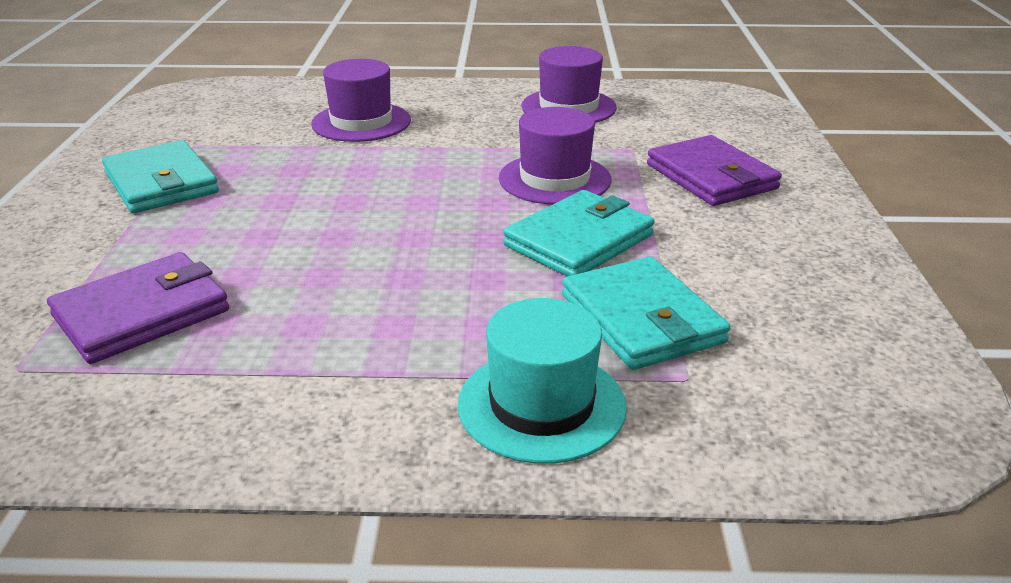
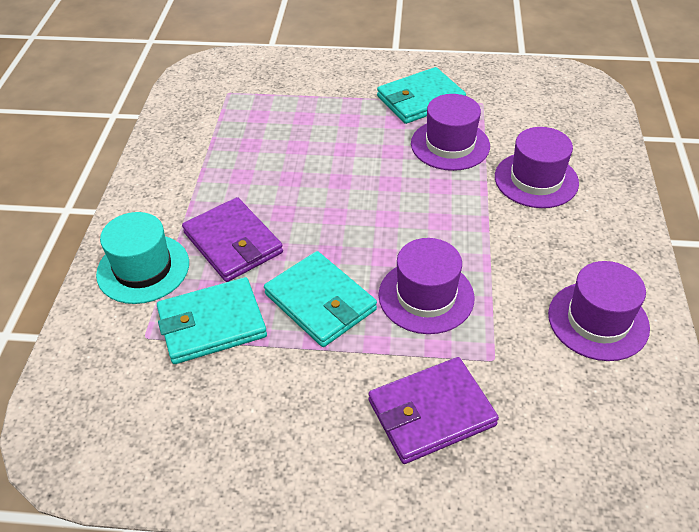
camera: 95 degrees right, 15 degrees up
(142, 313) = (266, 119): purple wallet -> purple wallet (233, 243)
(279, 165) = (450, 145): none -> purple hat

